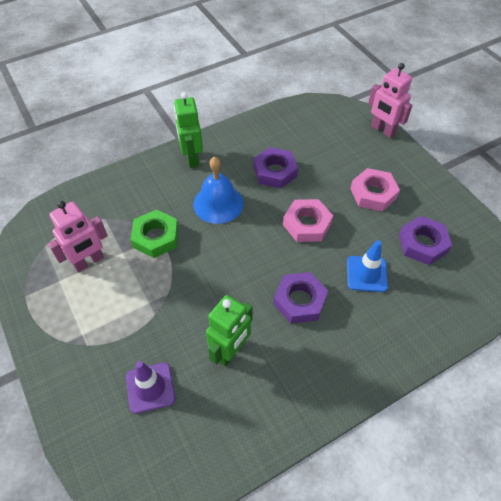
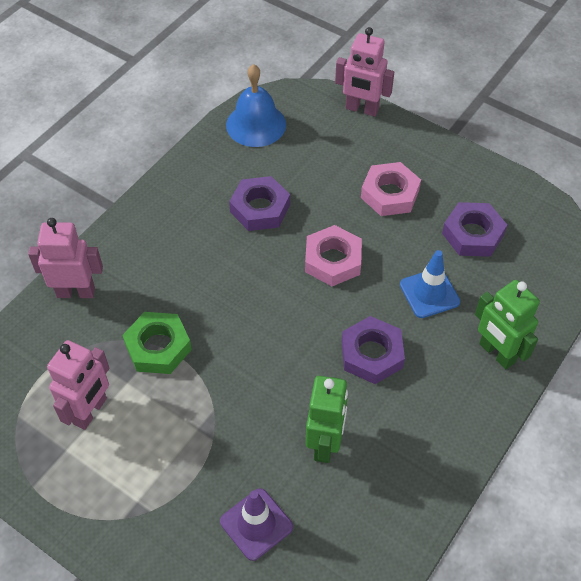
camera: 25 degrees left, 0 degrees up
(126, 182) = (76, 292): none -> pink robot
(192, 158) = (145, 229): green robot -> green robot (496, 353)
(218, 203) = (212, 275): blue bell -> blue bell (256, 124)

